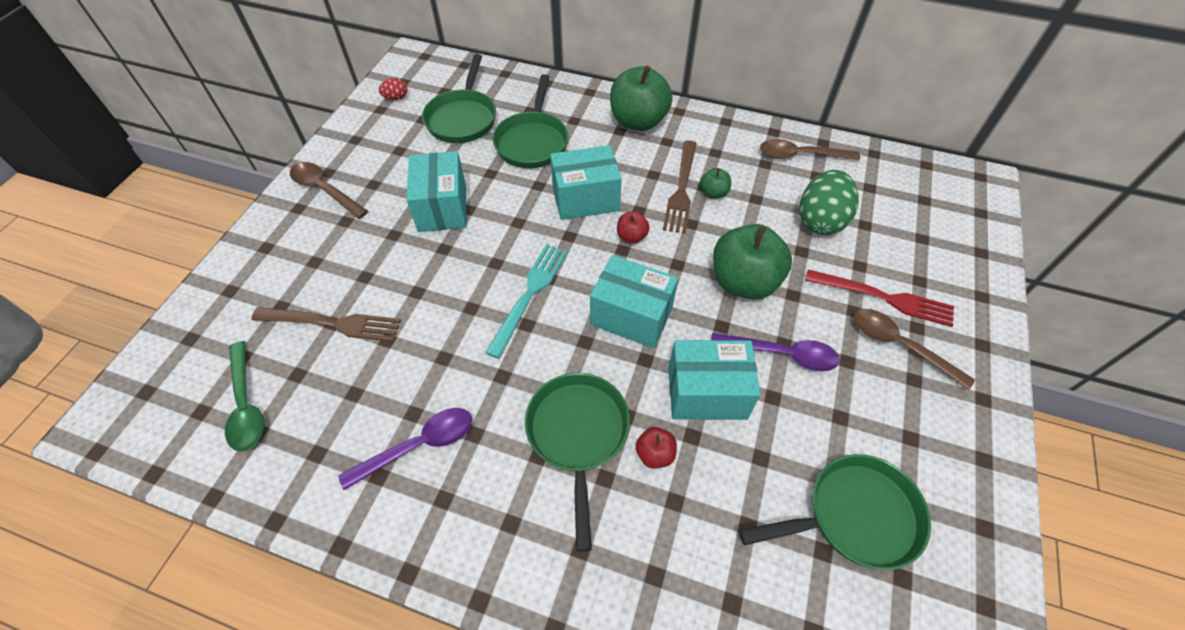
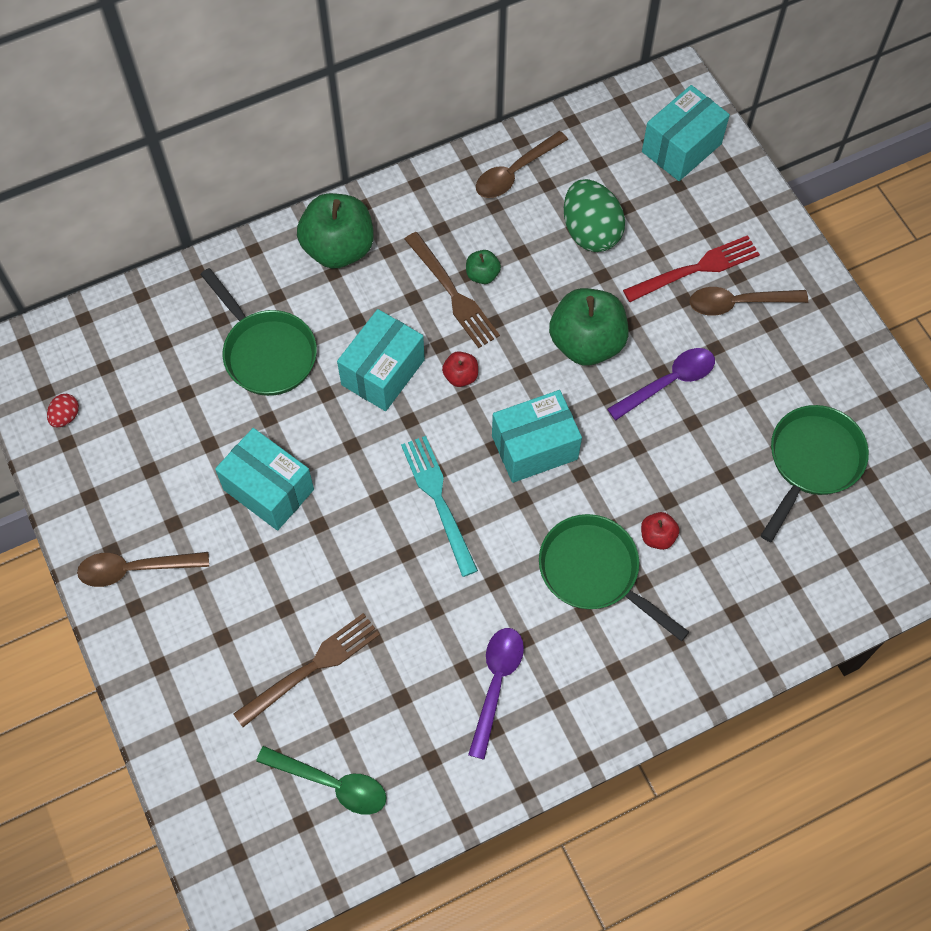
camera: 45 degrees left, 10 degrees up
(463, 118) = (166, 383): green pan -> none
(707, 393) = (647, 460): turquoise box -> turquoise box (681, 148)

